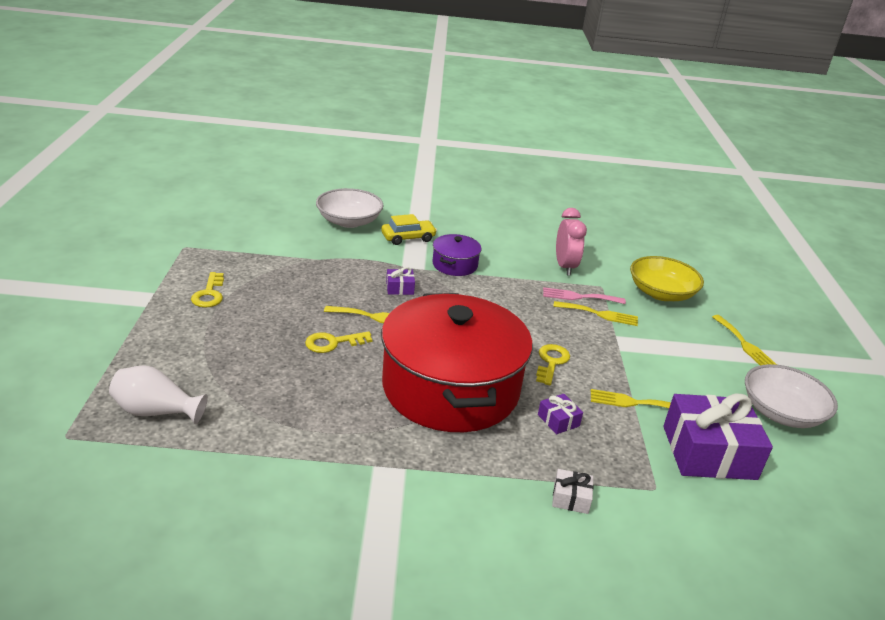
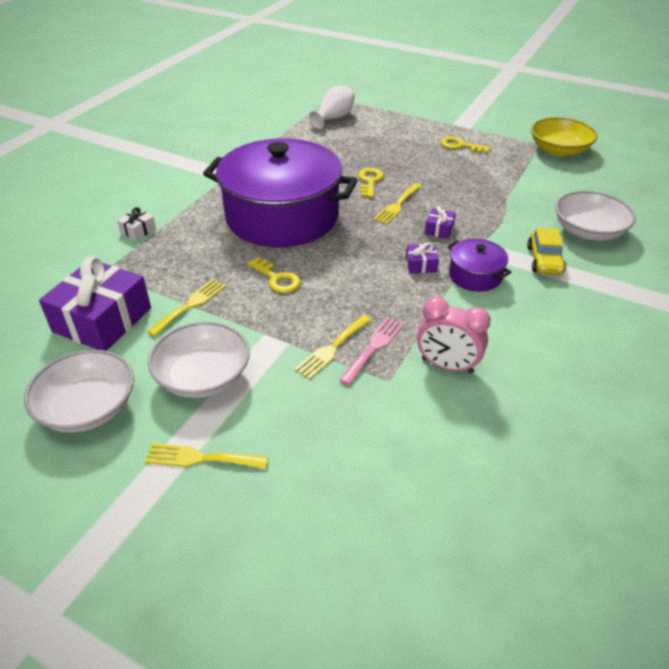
camera: 120 degrees right, 10 degrees up
(450, 388) = (282, 216): red pot -> purple pot
(558, 420) = (207, 254): purple gift -> purple gift (421, 265)
(661, 293) = (348, 436): yellow bowl -> yellow bowl (559, 150)
(690, 366) = (203, 376): none -> white bowl

